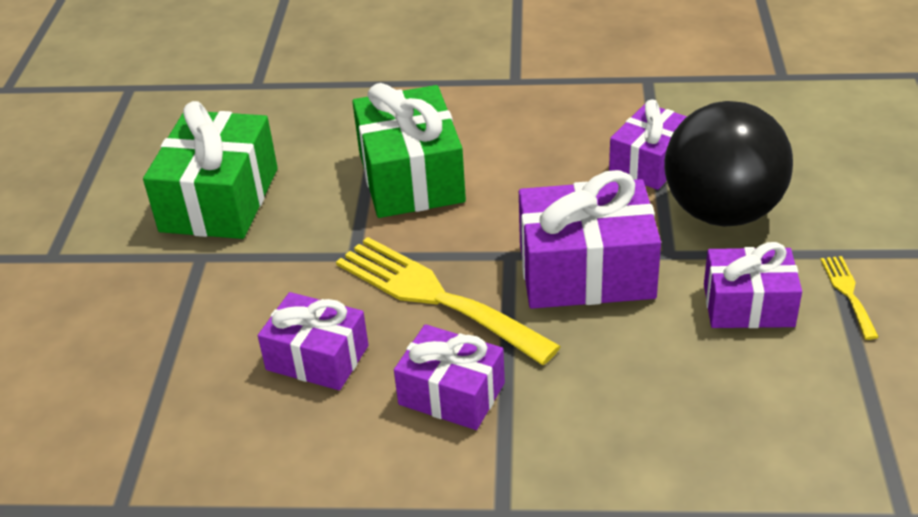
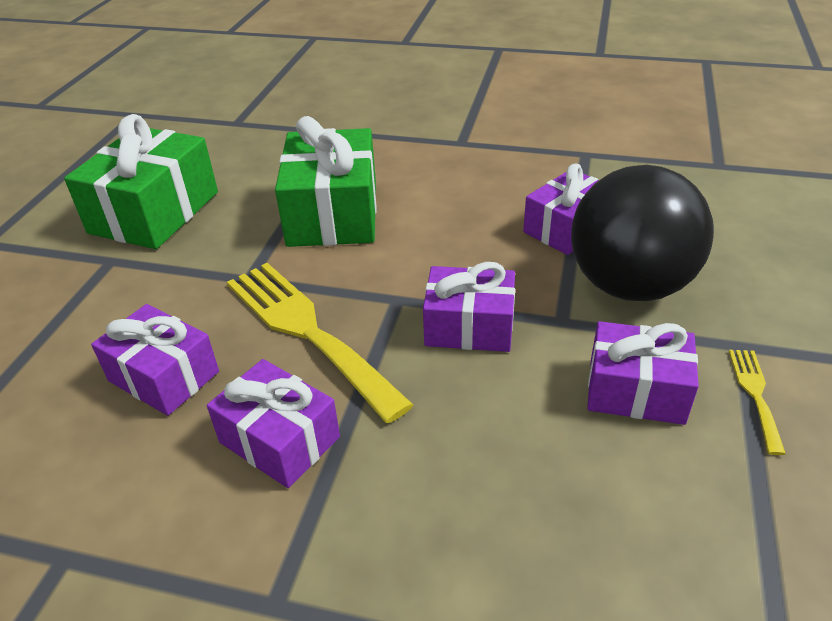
camera: 10 degrees right, 0 degrees up
(586, 271) = (469, 326): purple gift -> purple gift, size x0.63

